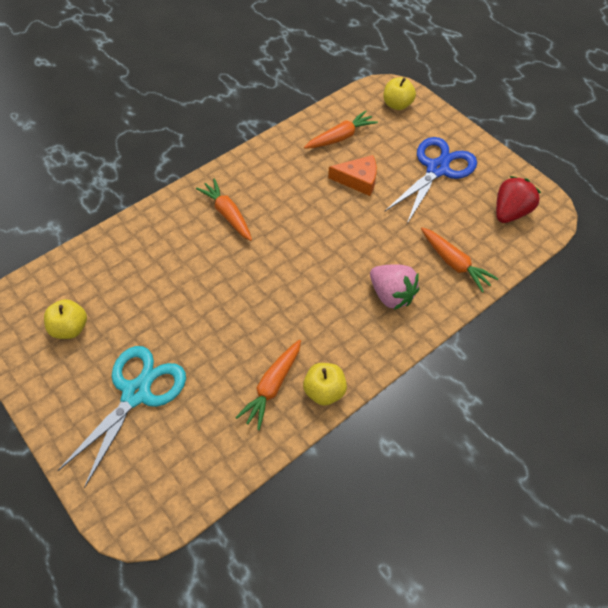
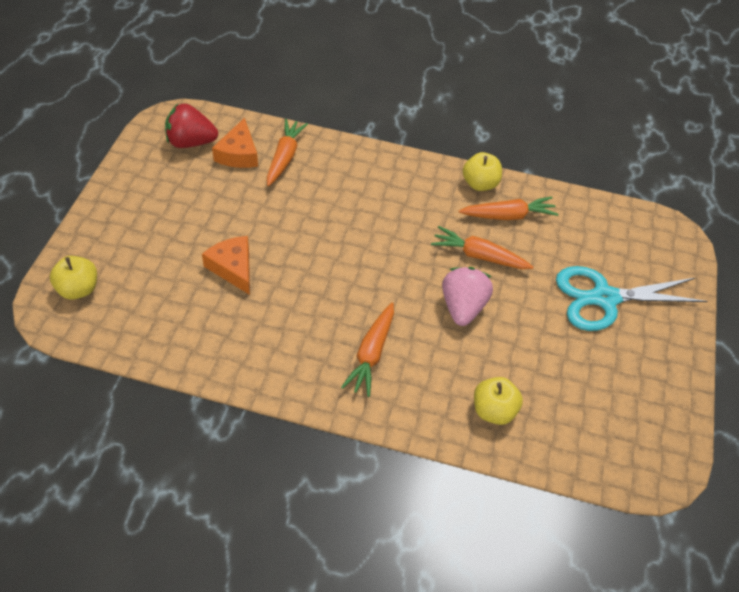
camera: 130 degrees left, 5 degrees down
(70, 328) = (610, 394): yellow apple -> yellow apple (493, 410)
(340, 137) = (175, 315): orange carrot -> orange carrot (479, 256)
(391, 295) = (355, 183): pink strawberry -> pink strawberry (463, 307)
(437, 169) = (168, 212): blue scissors -> none
(477, 235) = (238, 154): none -> orange cheese

